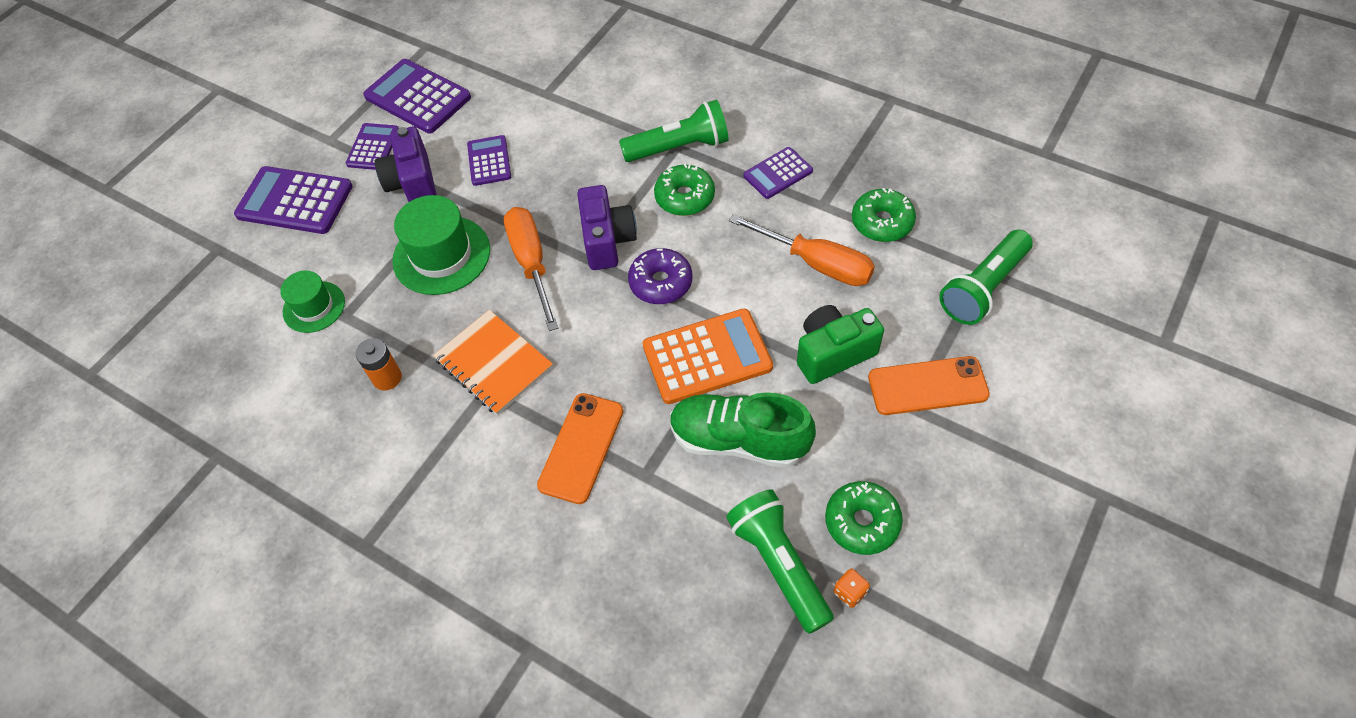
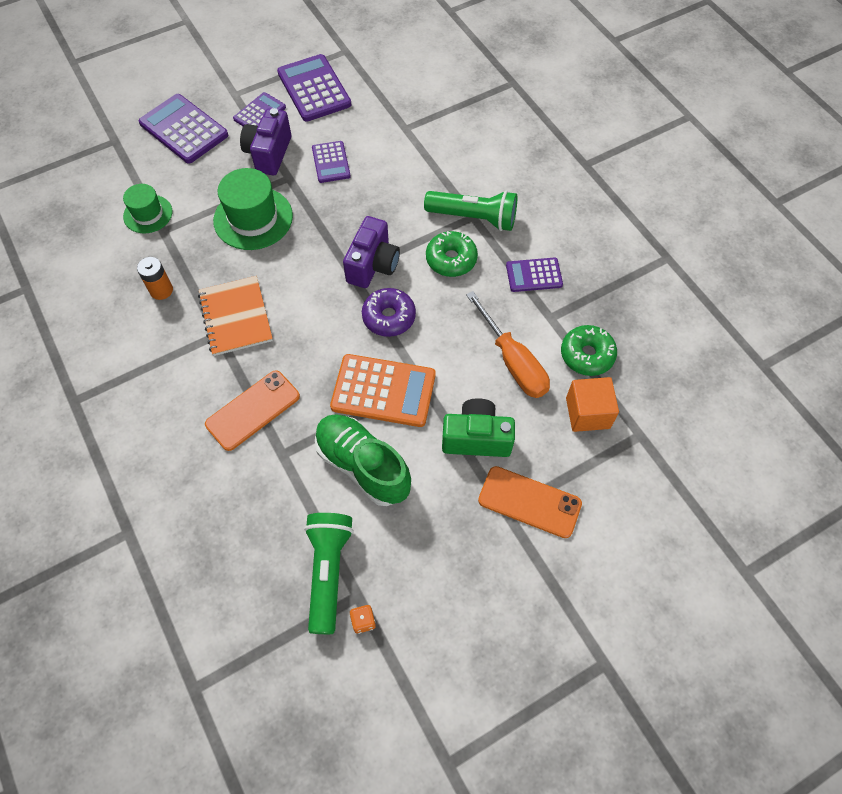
camera: 25 degrees right, 5 degrees up
(489, 161) = (331, 162): purple calculator -> purple calculator turned 150 degrees clockwise
(531, 263) = (309, 255): orange screwdriver -> none
(862, 522) = (408, 576): green donut -> none
(921, 275) = (587, 413): none -> orange cube
(983, 288) = (629, 449): green flashlight -> none

